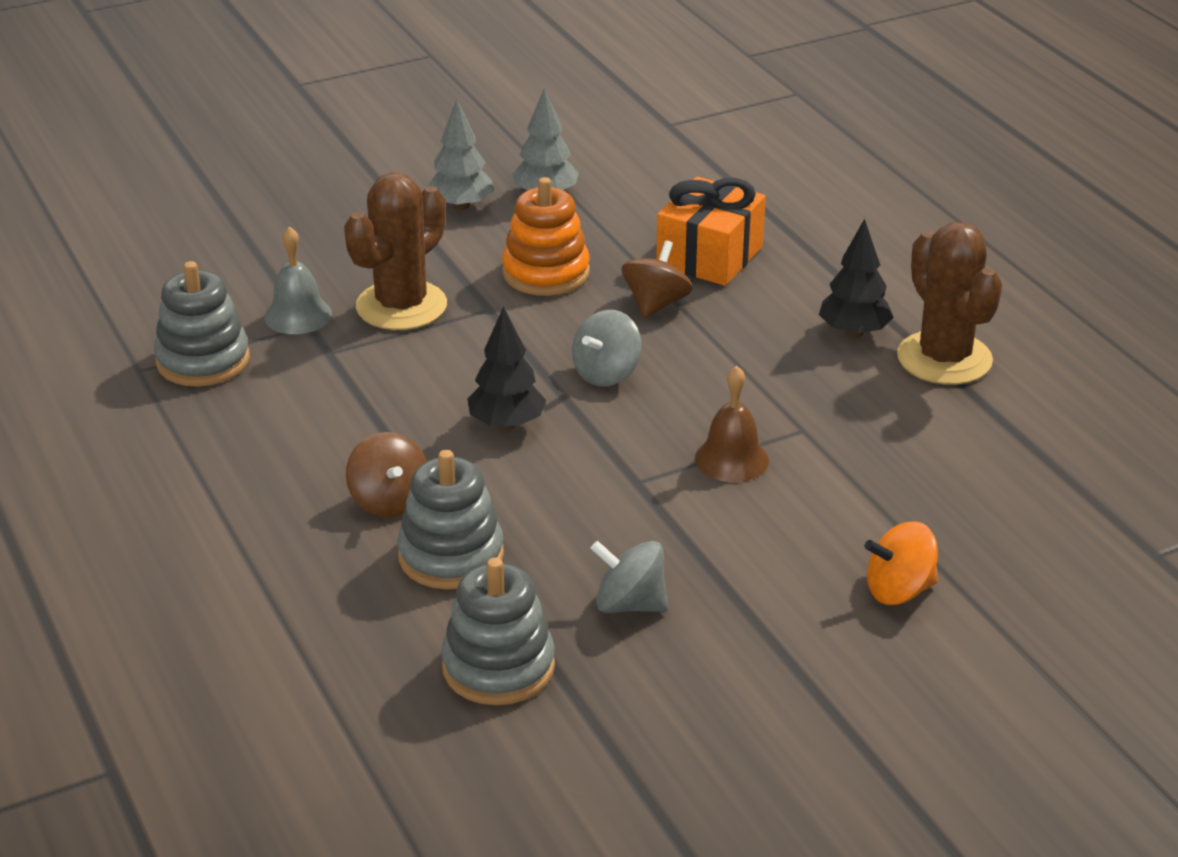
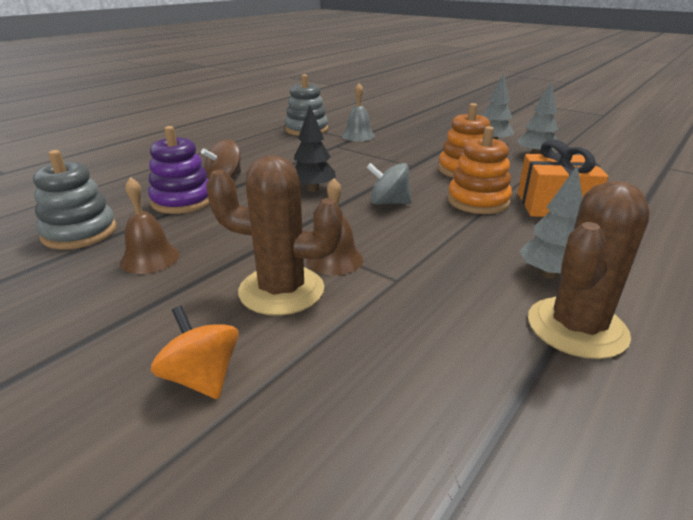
camera: 65 degrees right, 5 degrees down
(401, 306) = (390, 150): brown cactus -> brown cactus (281, 290)
(451, 556) = (182, 201): grey stacking toy -> purple stacking toy
(629, 604) = (150, 258): grey spinning top -> brown bell
(656, 304) = (478, 201): brown spinning top -> orange stacking toy
(853, 332) = (549, 274): black tree -> grey tree

